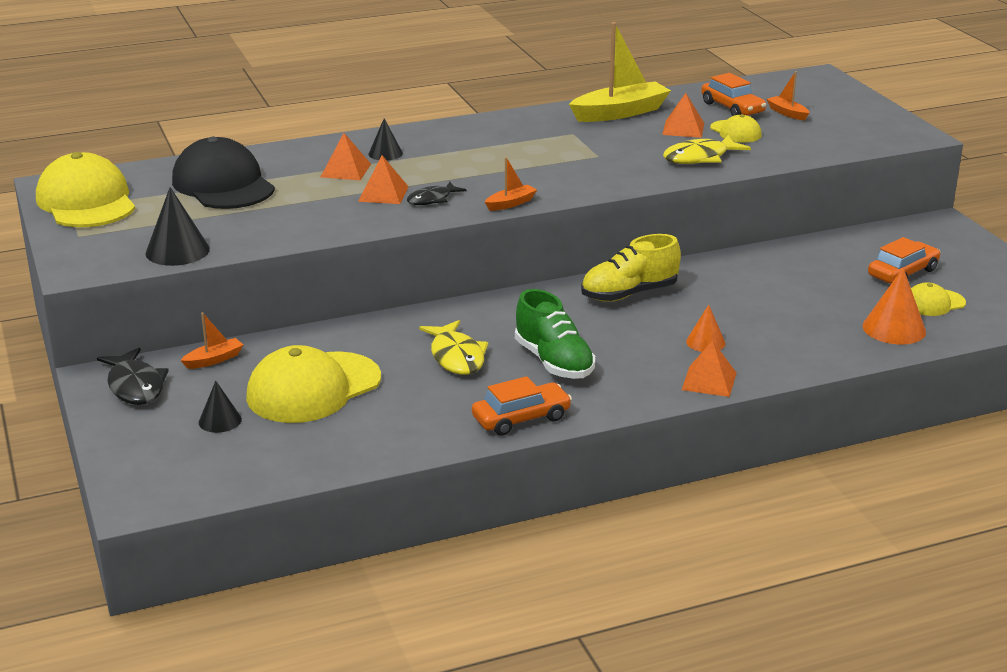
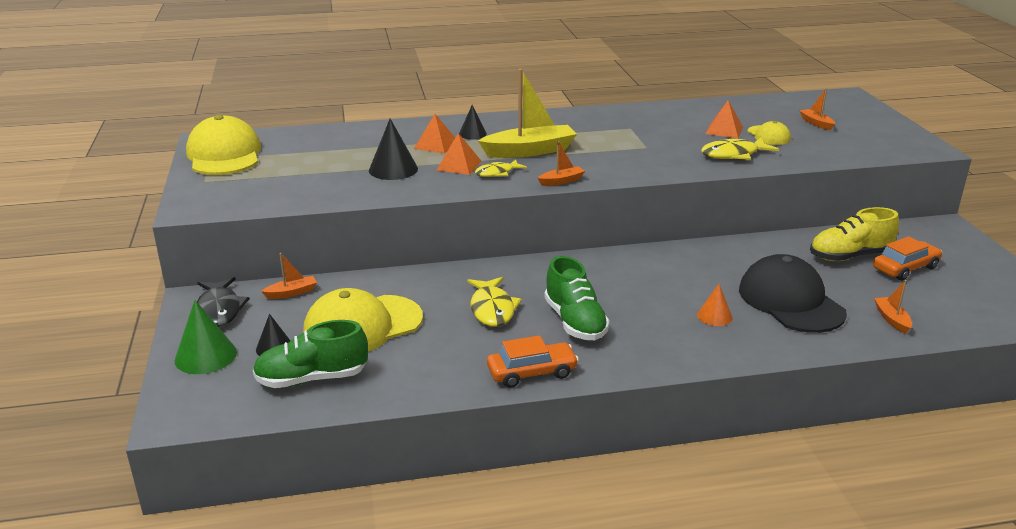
camera: 10 degrees right, 0 degrees up
(143, 437) = (205, 356): none -> green cone
(177, 251) = (274, 199): black cone -> black cone (393, 169)
(223, 184) = (335, 149): black cap -> black cap (790, 301)
(277, 448) = (312, 379): none -> green shoe
(432, 199) = (497, 173): black fish -> yellow fish
(620, 113) = (674, 114): yellow boat -> yellow boat (530, 151)
(629, 294) = (655, 266): yellow shoe -> yellow shoe (849, 256)
(709, 381) = (710, 353): orange pyramid -> none
(732, 108) = (769, 116): orange car -> none
(894, 328) = (891, 319): orange cone -> orange boat
(933, 303) = (932, 298): yellow cap -> none

